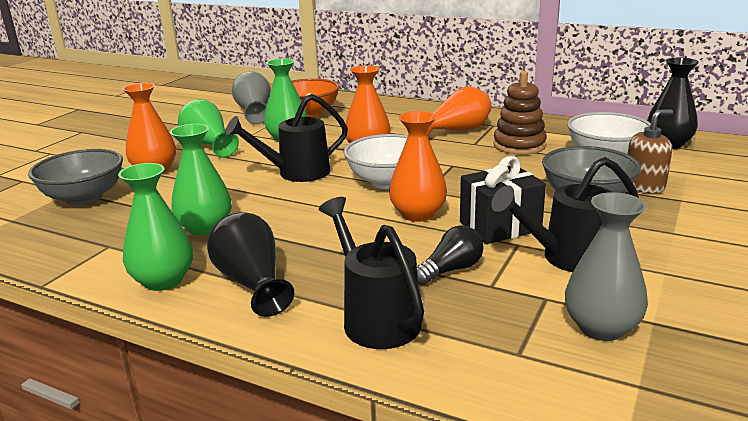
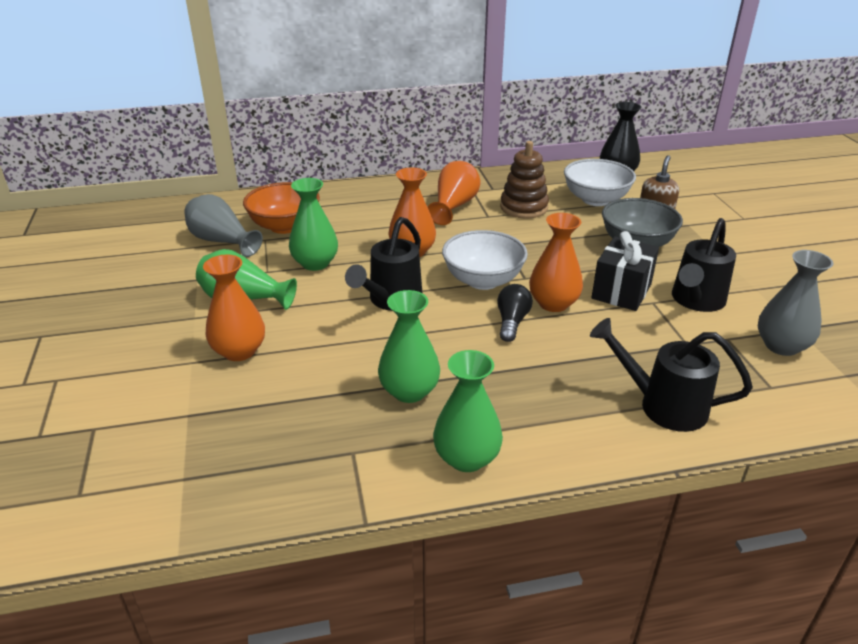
camera: 40 degrees left, 10 degrees up
(84, 198) = (220, 415): grey bowl -> none
(252, 283) = (538, 423): black vase -> none
(450, 270) = (647, 343): black light bulb -> black light bulb (512, 322)

